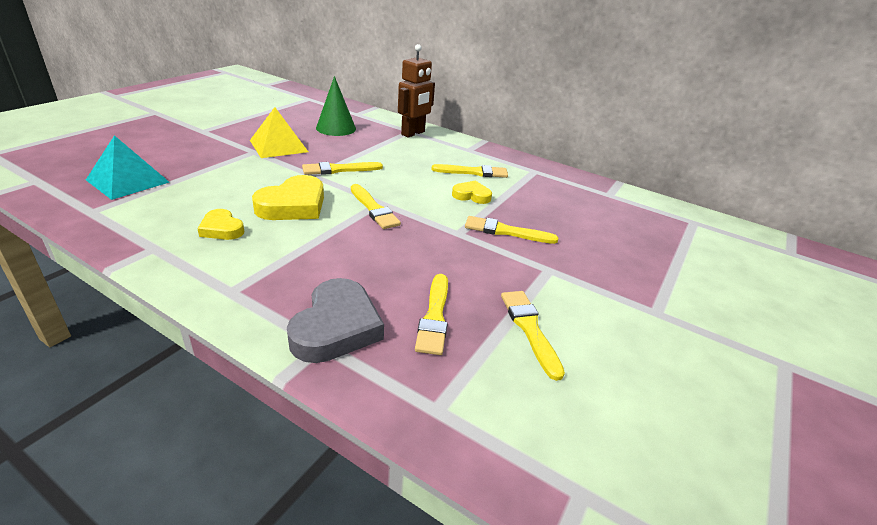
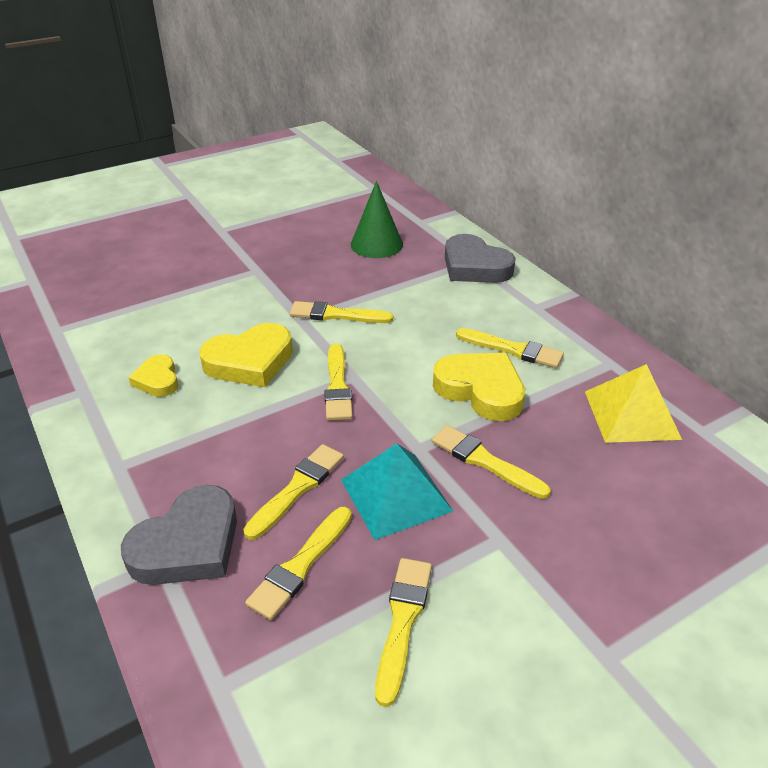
camera: 30 degrees right, 5 degrees up
(128, 181) = (108, 294): turquoise pyramid -> turquoise pyramid (396, 494)
(278, 146) = (289, 265): yellow pyramid -> yellow pyramid (631, 414)
(394, 272) = (297, 488): none -> yellow brush
(413, 133) = (474, 266): brown robot -> grey heart
(471, 195) = (481, 390): yellow heart -> yellow heart, size x1.74

